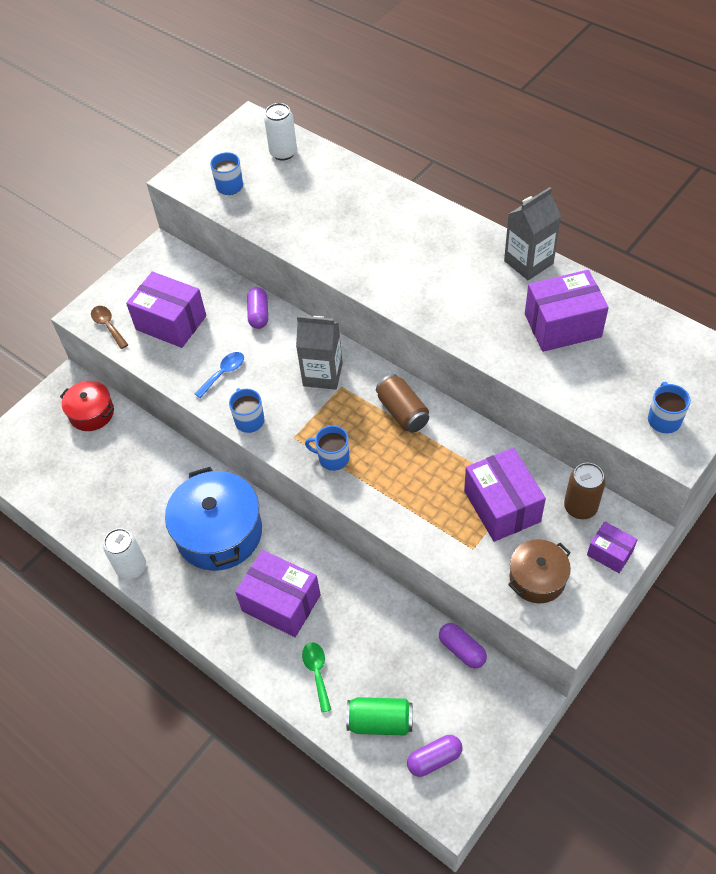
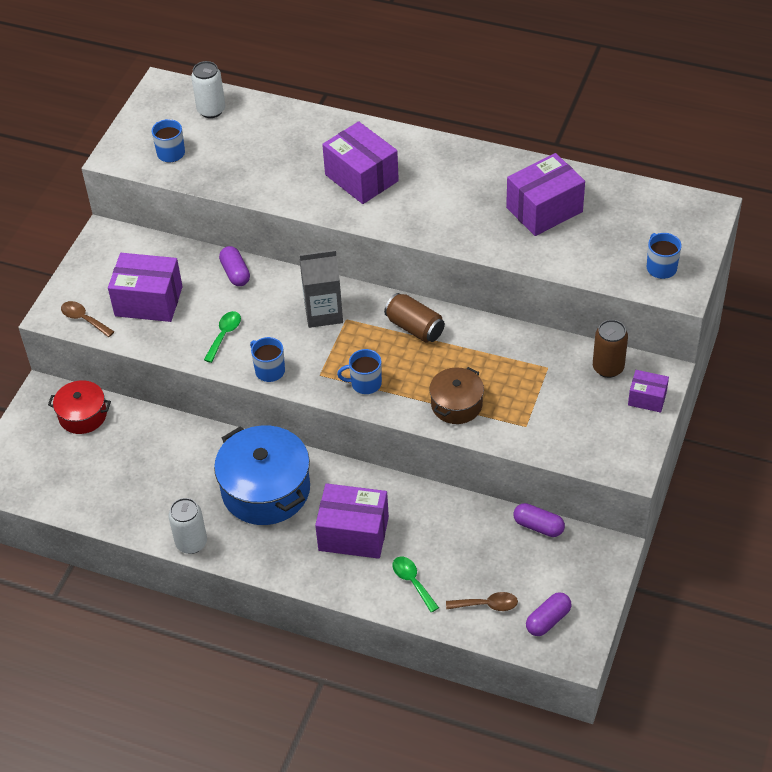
camera: 20 degrees left, 5 degrees down
(223, 373) = (224, 335): blue spoon -> green spoon
(380, 722) = (487, 605): green can -> brown spoon
(502, 506) = (538, 384): purple box -> purple box (361, 178)
(528, 262) = (492, 161): grey carton -> none
(537, 578) = (592, 435): brown pot -> brown pot (456, 404)

